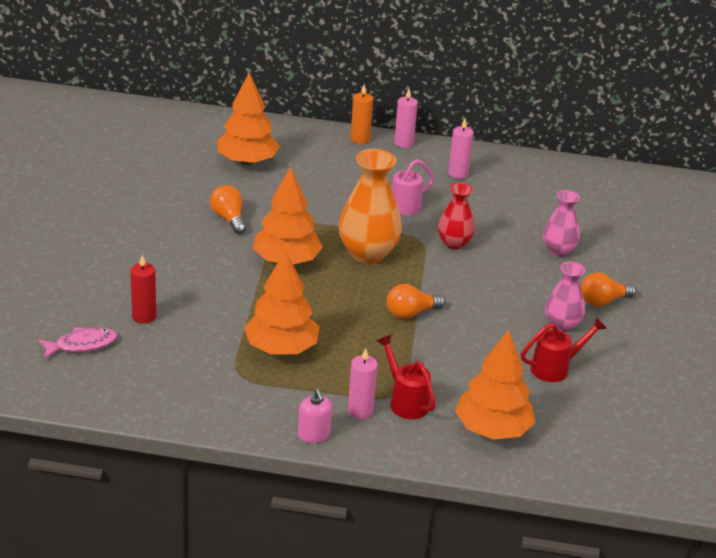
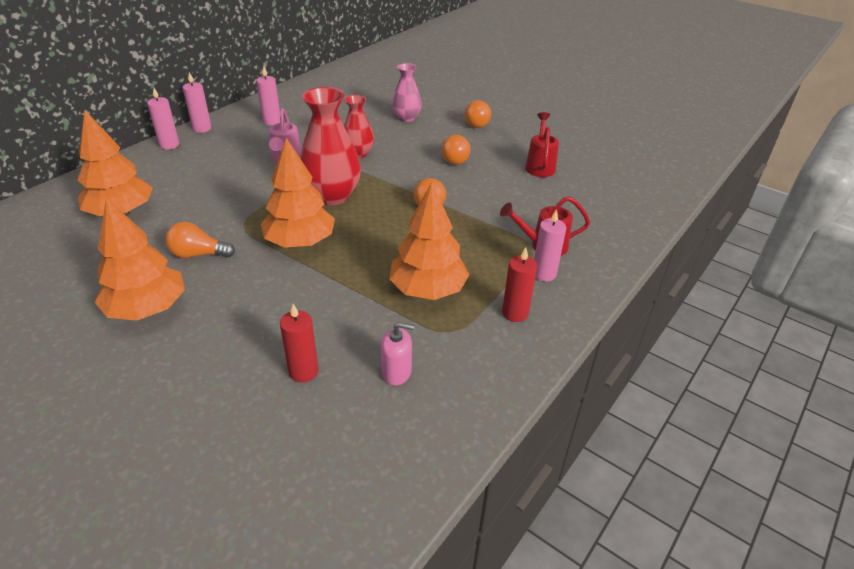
camera: 60 degrees left, 5 degrees up
(82, 345) = (314, 446): pink fish -> none
(290, 405) = (515, 313): none -> red candle
(314, 435) = (564, 312): pink soap dispenser -> pink soap dispenser (396, 372)
(360, 139) = (169, 145): orange candle -> pink candle
(368, 253) = (332, 196): orange vase -> red vase
(492, 429) = (598, 216): orange tree -> orange tree (147, 309)
(509, 306) = (455, 158): none -> orange light bulb
(562, 325) = (492, 146): pink vase -> none

